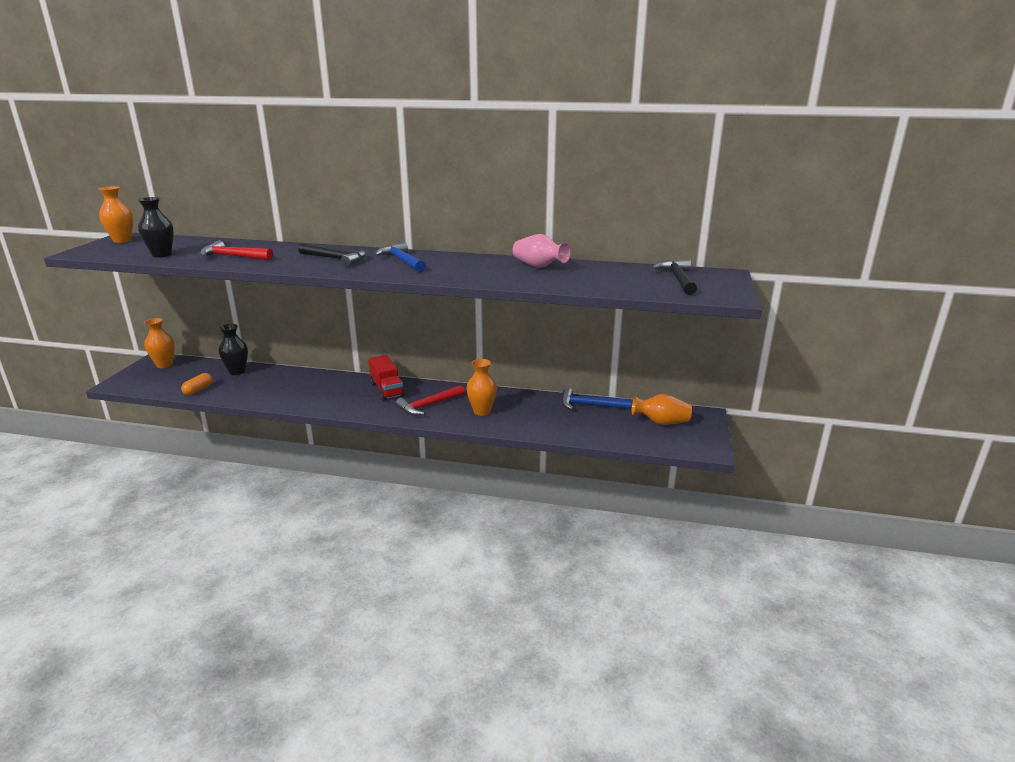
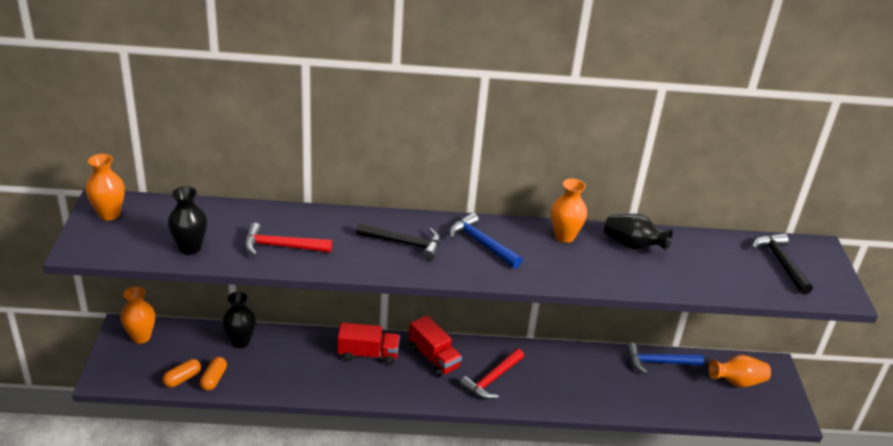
camera: 15 degrees left, 10 degrees up
(175, 388) = (182, 379): none -> orange capsule
(333, 384) = (368, 354): none -> red truck
(482, 411) = (553, 383): orange vase -> orange vase (564, 236)
(539, 266) = (632, 245): pink vase -> black vase

